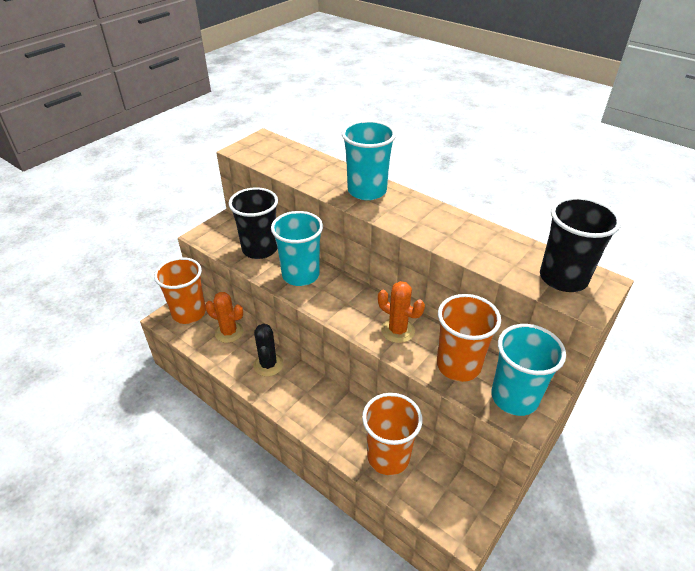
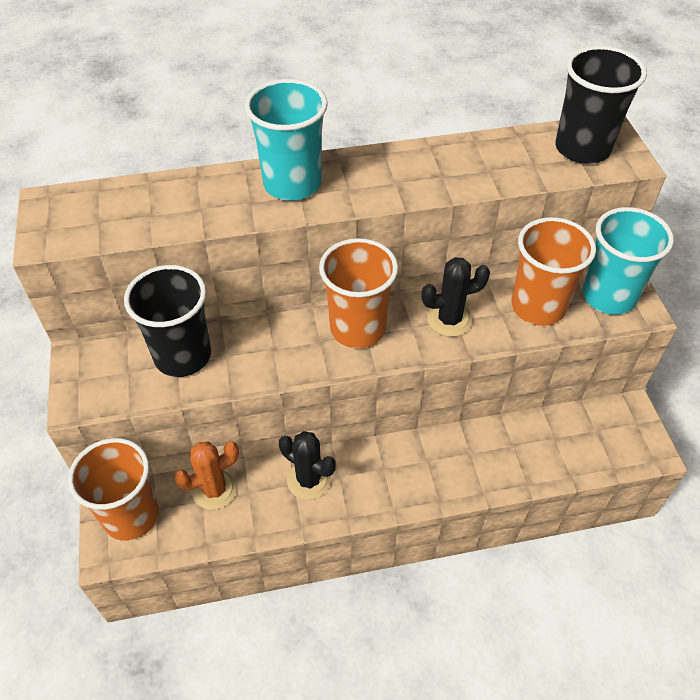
camera: 50 degrees left, 10 degrees up
(300, 275) = (276, 345): turquoise cup -> none
(388, 457) = (527, 451): orange cup -> orange cup (357, 328)
(397, 330) = (449, 320): orange cactus -> black cactus

